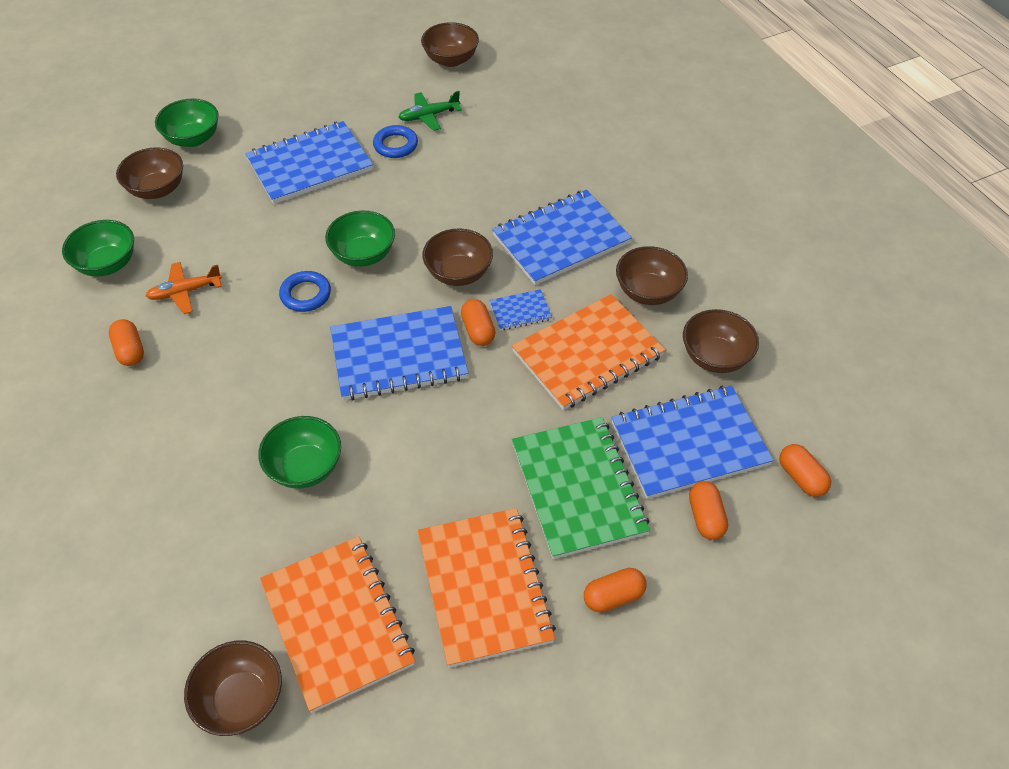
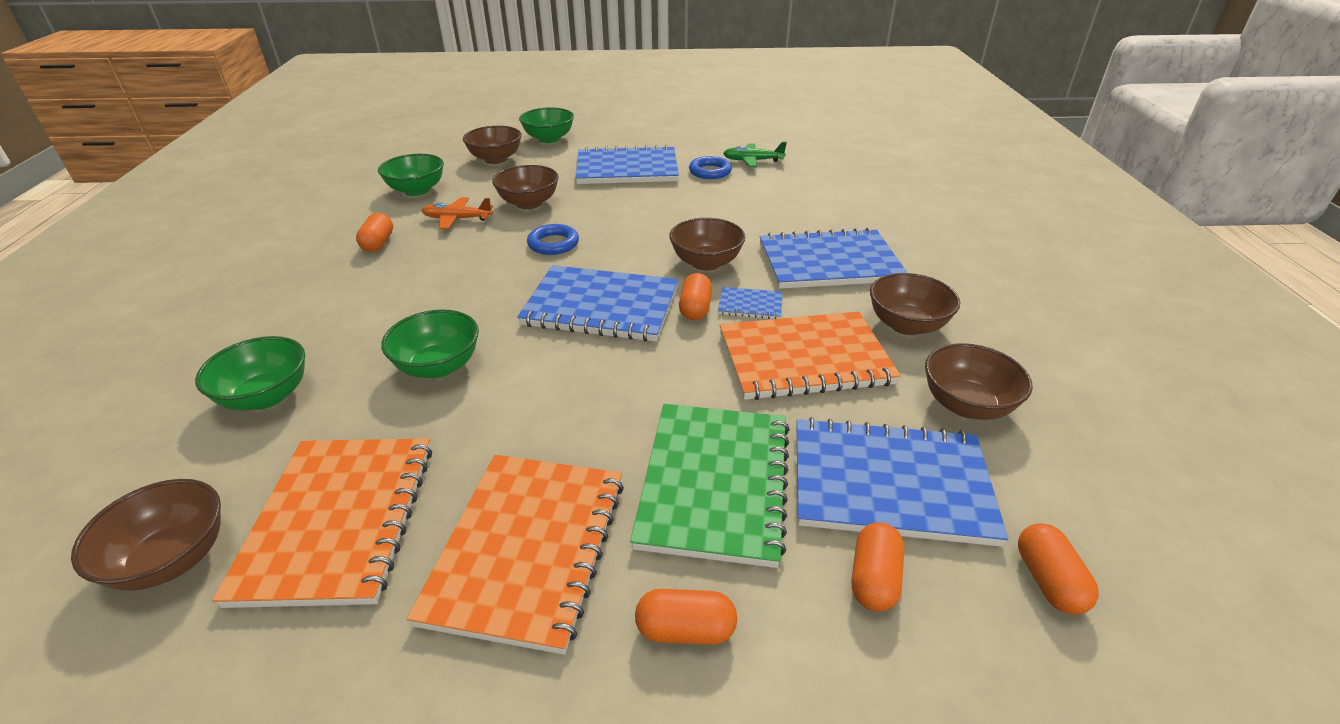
camera: 25 degrees right, 15 degrees down
(363, 255) = (626, 230): green bowl -> green bowl (266, 396)
(451, 60) = (796, 134): brown bowl -> brown bowl (529, 203)

